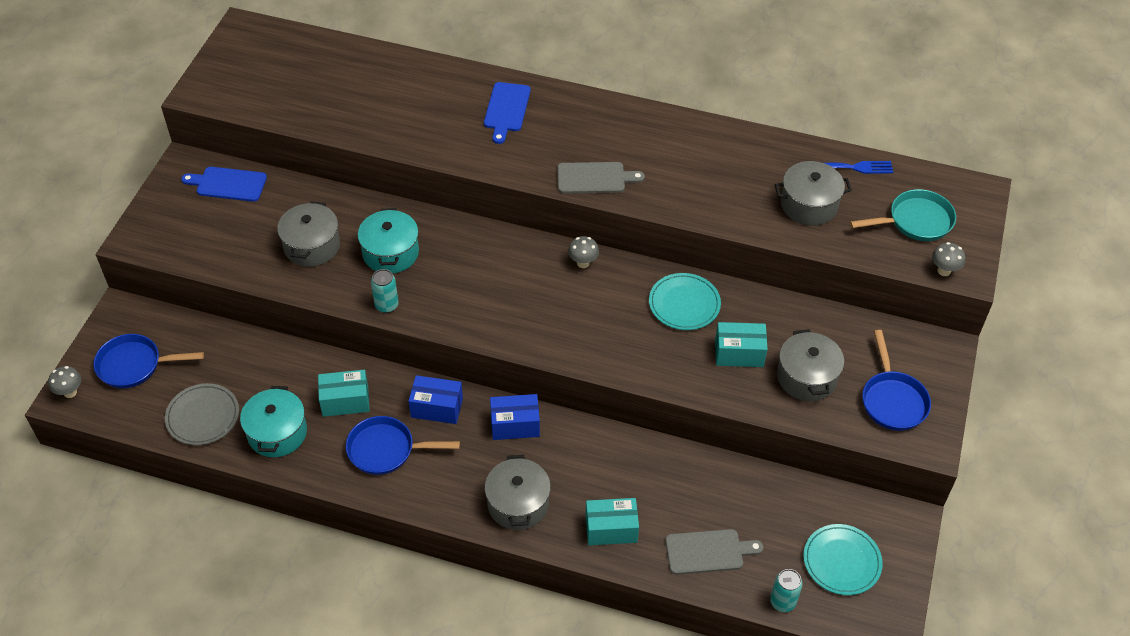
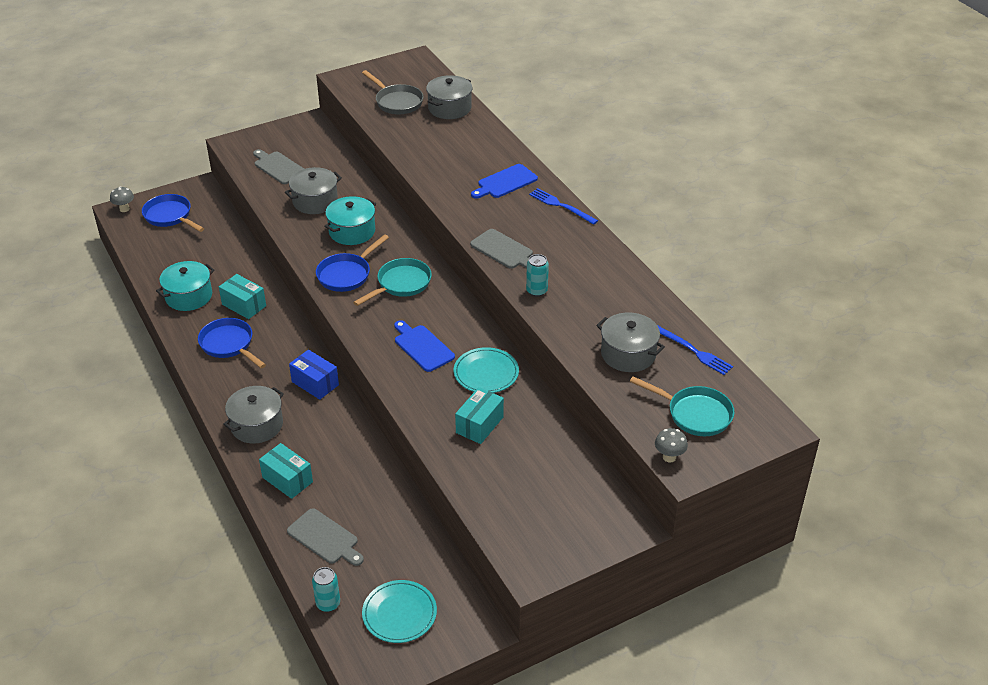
camera: 45 degrees right, 10 degrees down
(203, 416) = (166, 263): grey plate -> none
(222, 234) = (278, 167): none -> grey cutting board
(228, 184) = (317, 144): blue cutting board -> blue cutting board (422, 347)
(291, 87) = (397, 102): none -> grey pan
(386, 305) = (310, 256): turquoise can -> turquoise can (536, 291)
(437, 408) = (286, 343): blue box -> none
(506, 273) = (401, 284): none -> turquoise pan
(583, 102) = (561, 206): none -> blue fork
(583, 263) = (456, 308): grey mushroom -> none
(739, 353) = (479, 425): turquoise box -> turquoise box turned 75 degrees clockwise
(806, 377) = (504, 470): grey pot -> grey pot (449, 108)
(892, 400) = (544, 528): blue pan -> blue pan (346, 274)

